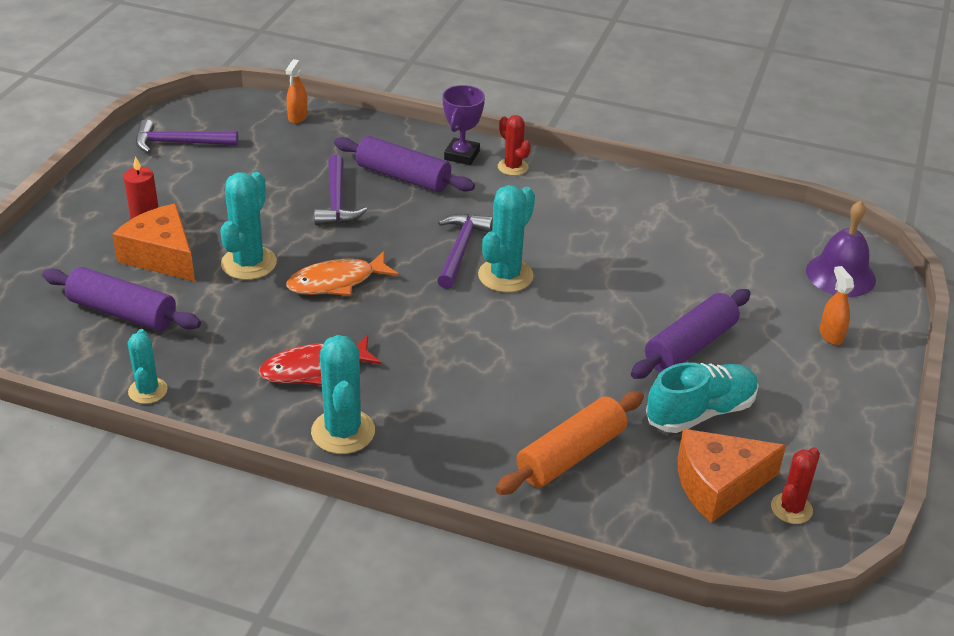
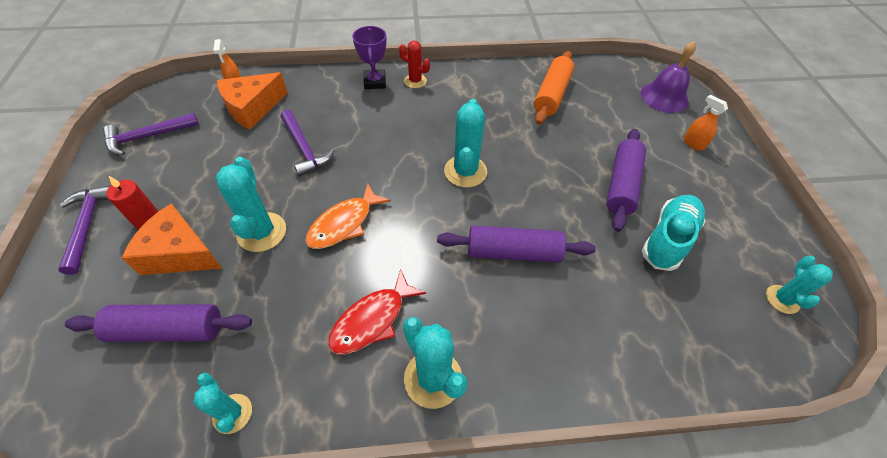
camera: 25 degrees left, 15 degrees up
(403, 177) = (343, 112): purple rolling pin -> purple rolling pin (513, 252)
(460, 250) = (420, 160): purple hammer -> purple hammer (87, 225)
(571, 455) = (615, 319): orange rolling pin -> orange rolling pin (551, 95)
(718, 485) = (725, 300): orange cheese -> orange cheese (252, 108)
(791, 508) = (782, 299): red cactus -> turquoise cactus

